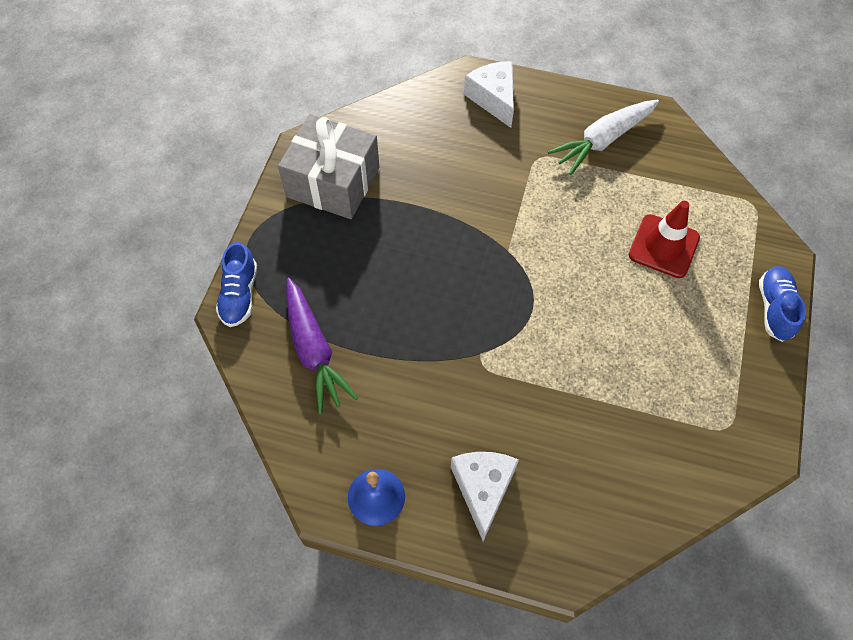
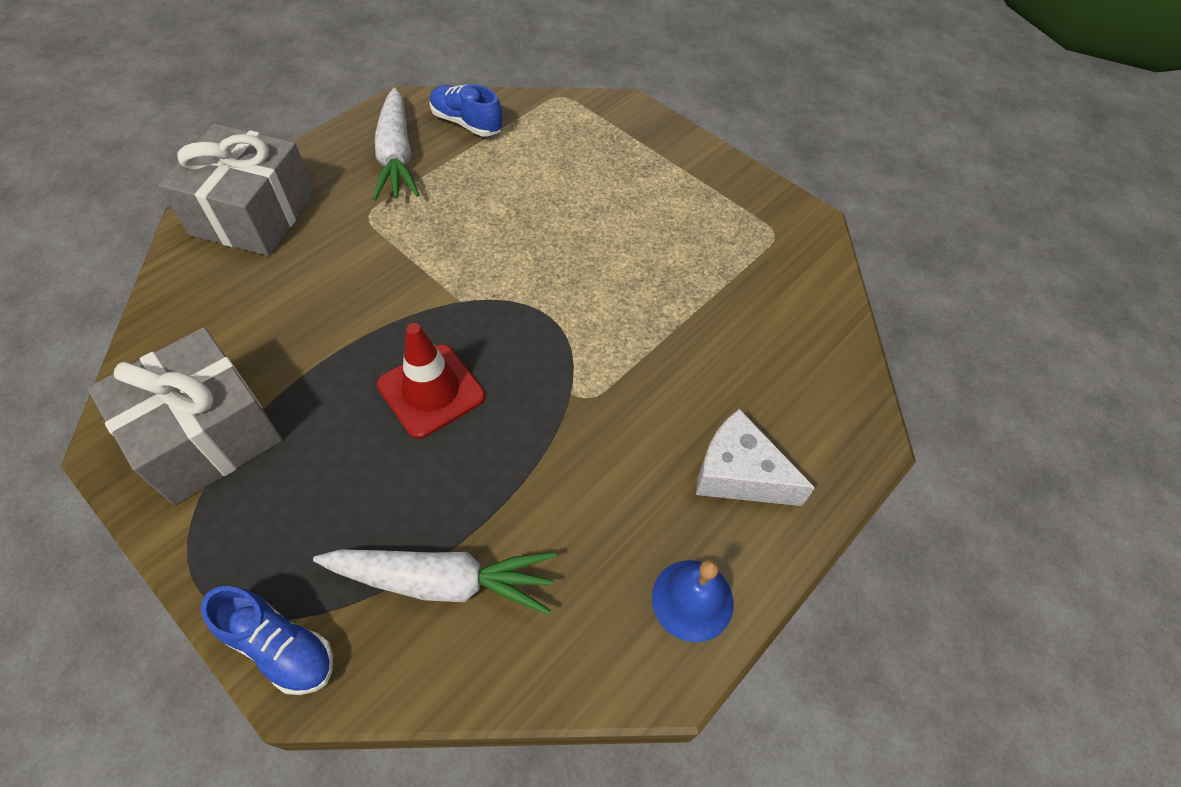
camera: 65 degrees left, 5 degrees down
(314, 350) = (442, 581): purple carrot -> white carrot
(494, 99) = (253, 214): white cheese -> grey gift
(663, 246) = (556, 177): red traffic cone -> red traffic cone (431, 391)
(774, 308) = (676, 140): blue shoe -> blue shoe (466, 123)

